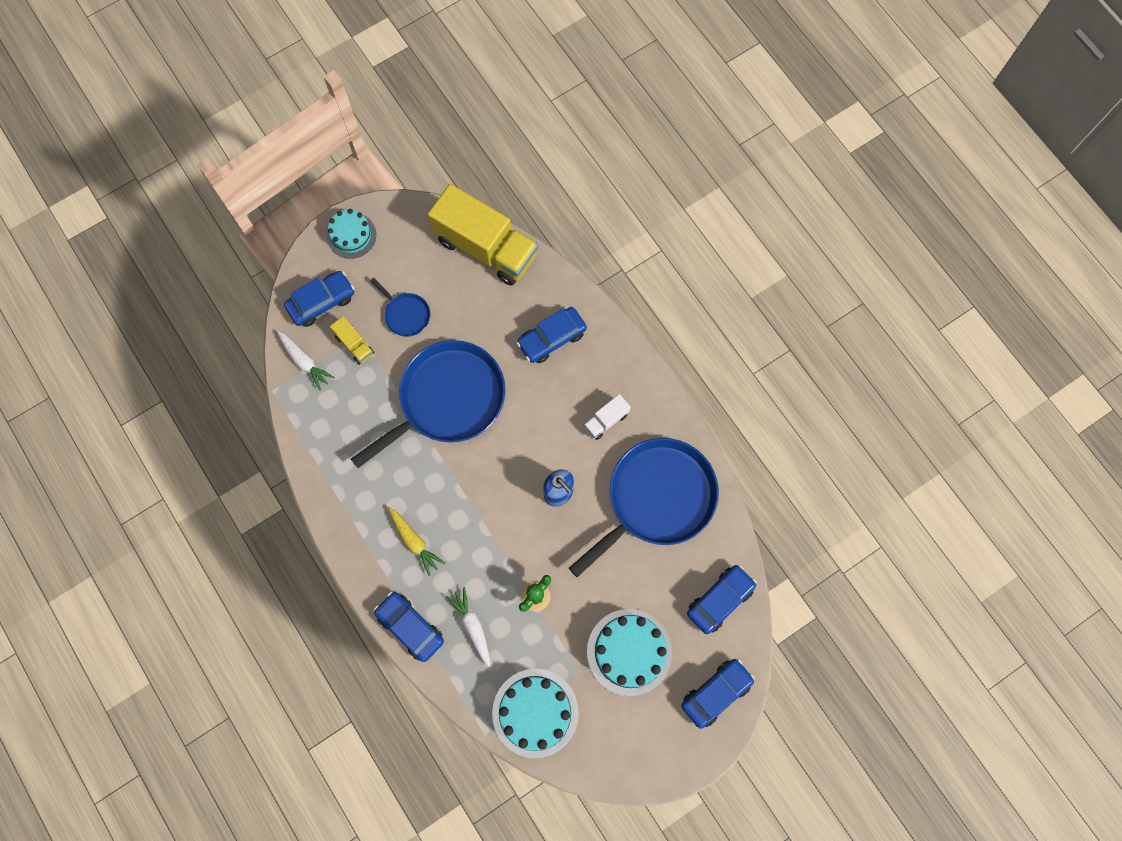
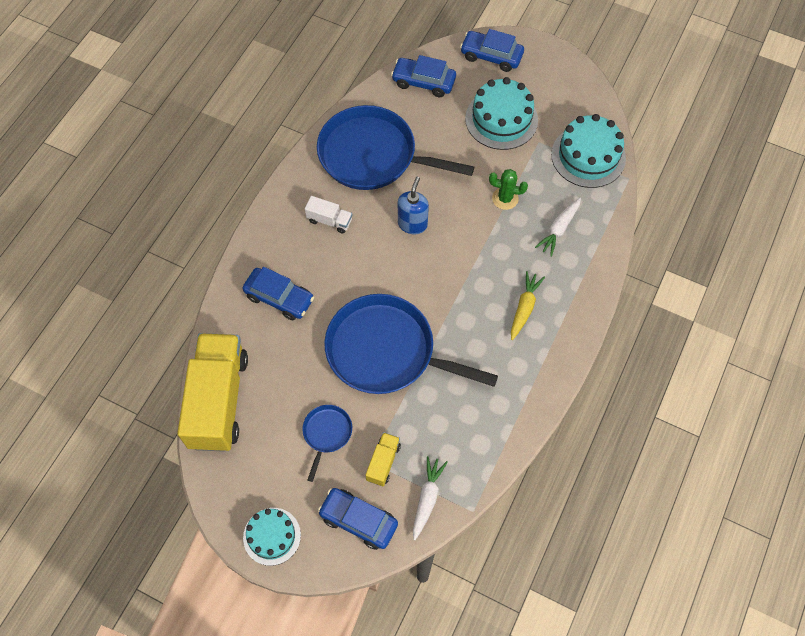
camera: 120 degrees left, 10 degrees down
(410, 627) = (591, 272): blue car -> none

